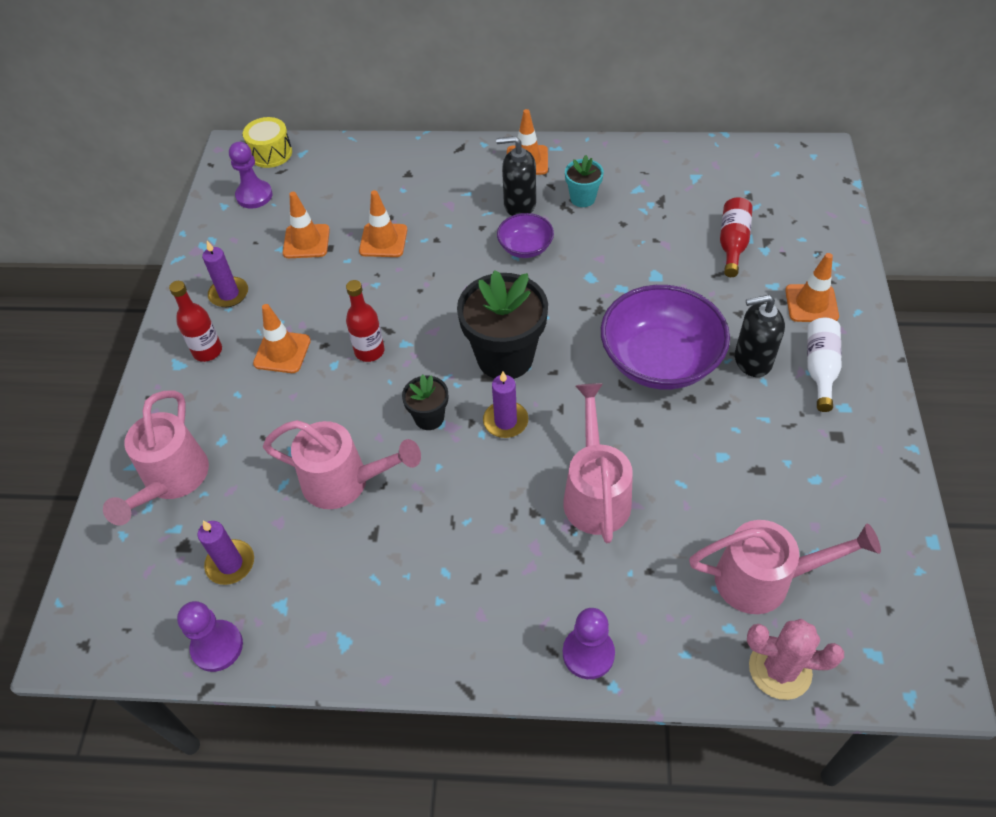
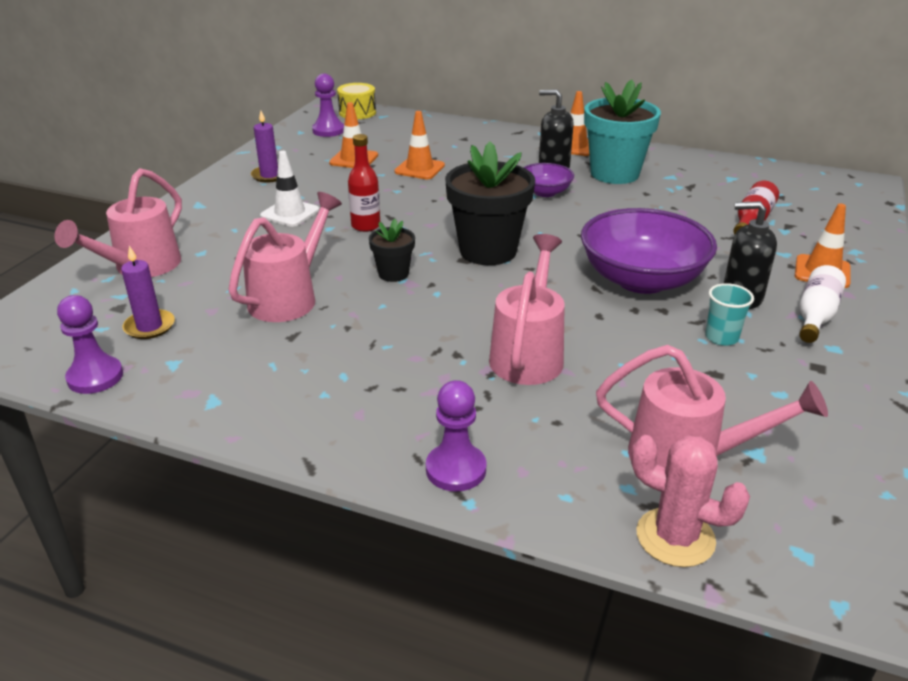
camera: 15 degrees right, 20 degrees down
(207, 351) = (228, 202): red bottle -> none
(282, 352) = (290, 213): orange traffic cone -> white traffic cone
(345, 482) = (289, 297): pink watering can -> pink watering can turned 90 degrees counterclockwise
(505, 421) = (465, 289): purple candle -> none
(582, 198) = (614, 174): turquoise flower pot -> turquoise flower pot, size x1.98
(750, 421) = (721, 337): none -> turquoise cup

